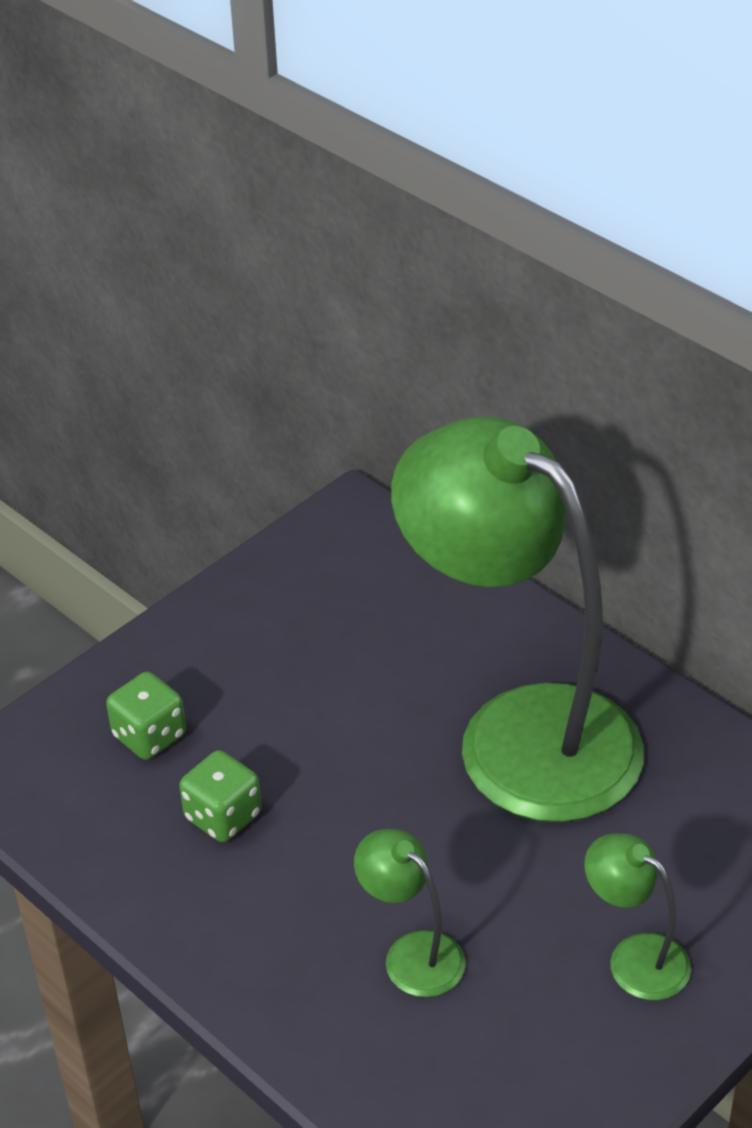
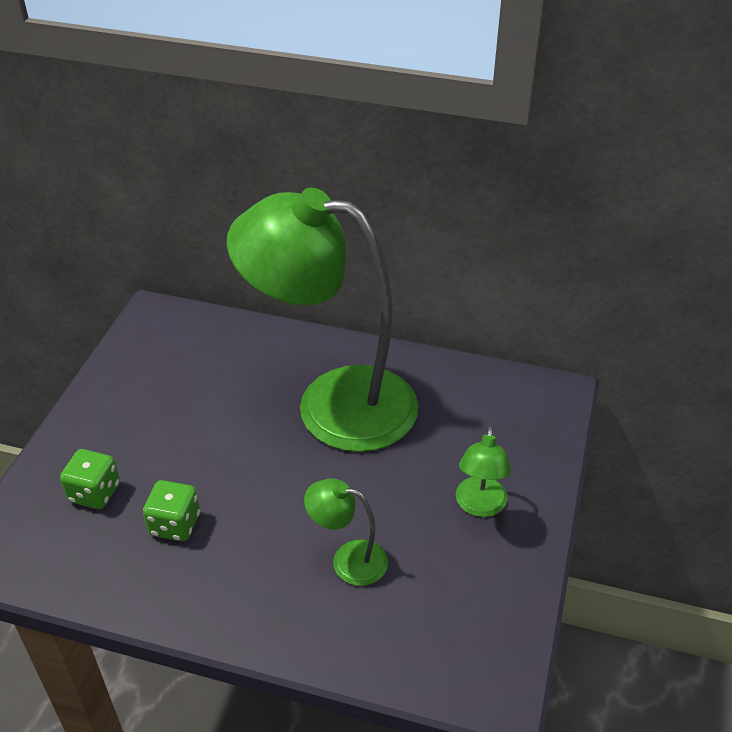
camera: 30 degrees left, 0 degrees up
(635, 957) = (479, 506): green lamp -> green lamp turned 90 degrees counterclockwise

